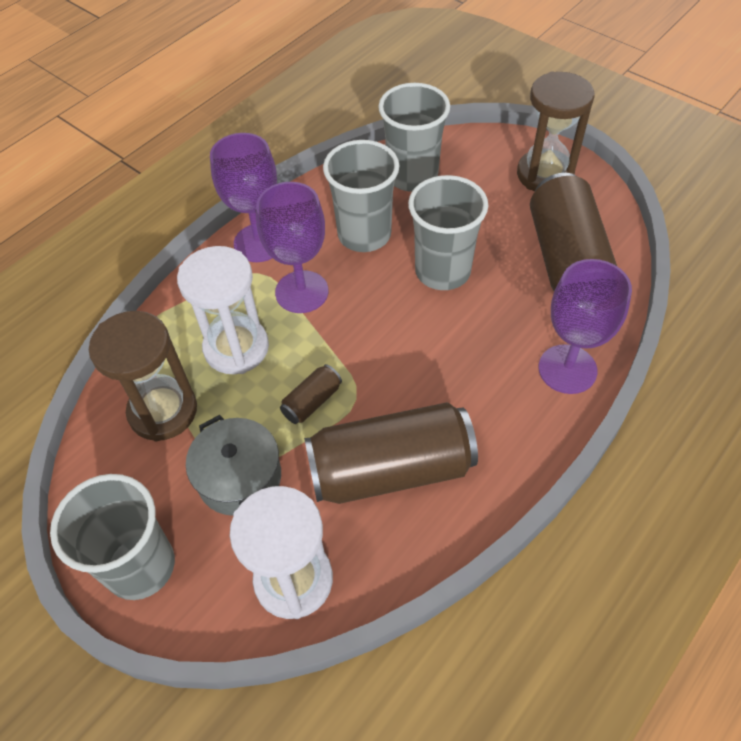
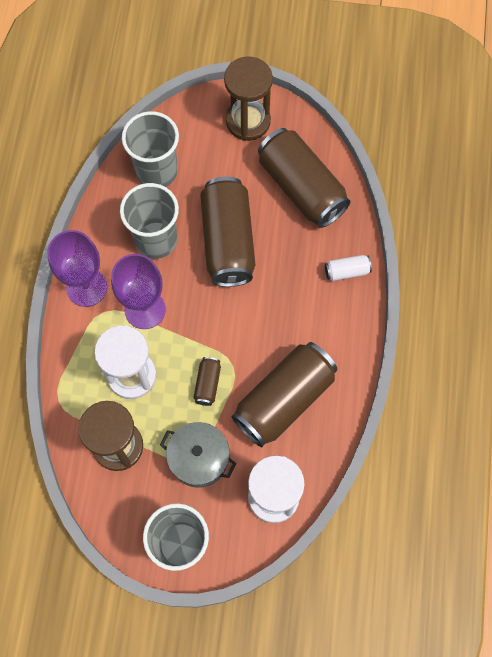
camera: 35 degrees left, 15 degrees up
(442, 271) = (227, 241): grey cup -> brown can
(567, 369) = (347, 271): purple goblet -> white can

